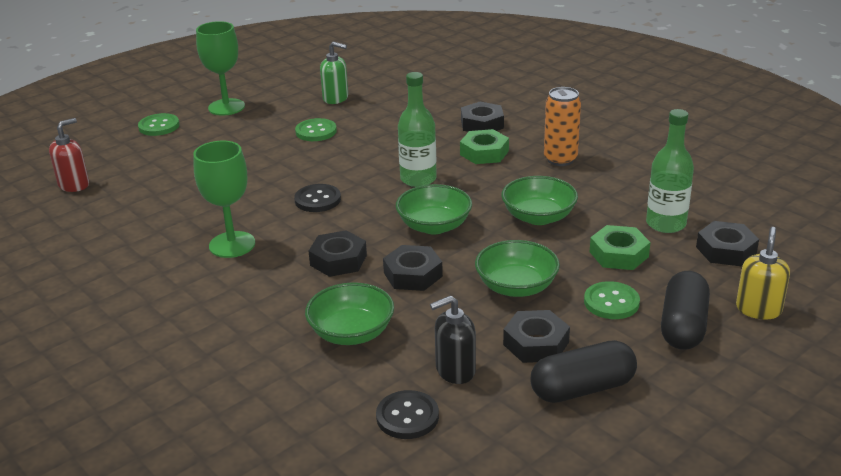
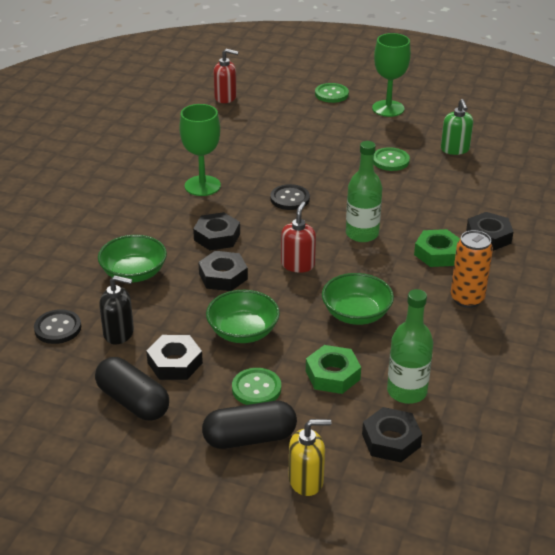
camera: 60 degrees right, 5 degrees up
(434, 226) = (298, 265): green bowl -> red soap dispenser
(455, 370) = (119, 333): black soap dispenser -> black soap dispenser turned 150 degrees clockwise

